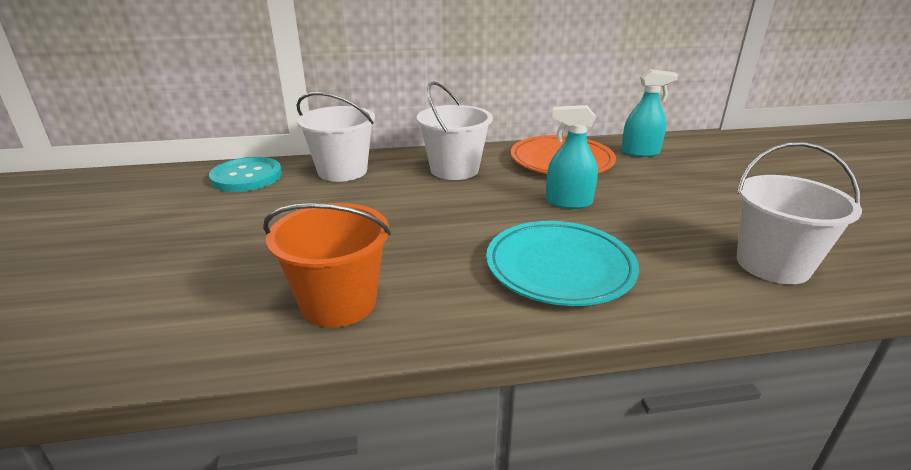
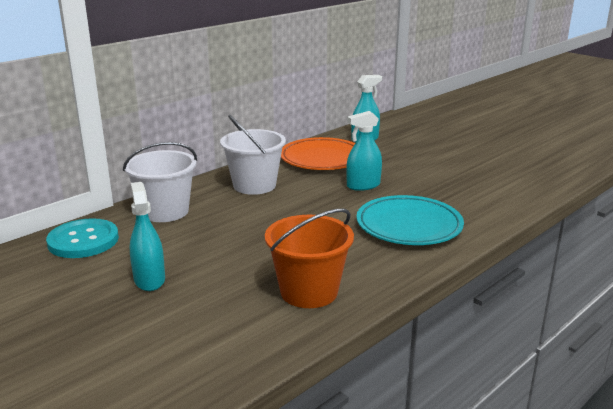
camera: 35 degrees left, 5 degrees down
(233, 230) = (149, 280): none -> turquoise spray bottle
(773, 264) = (508, 187): white bucket -> none

